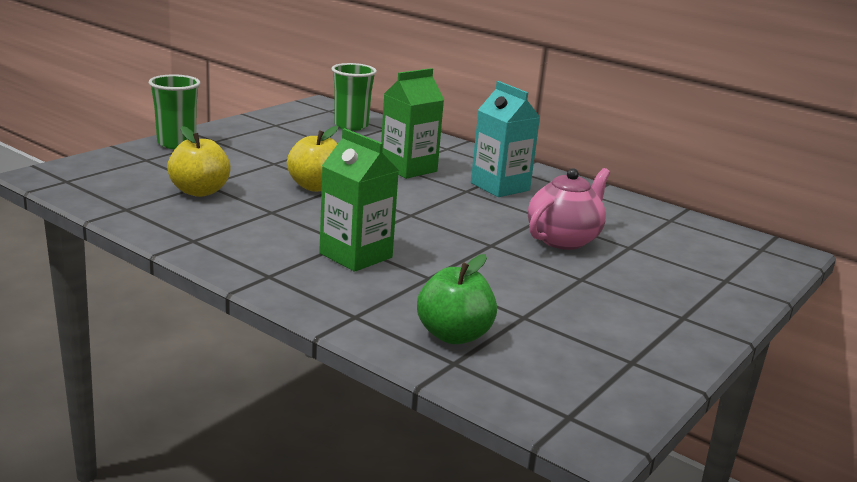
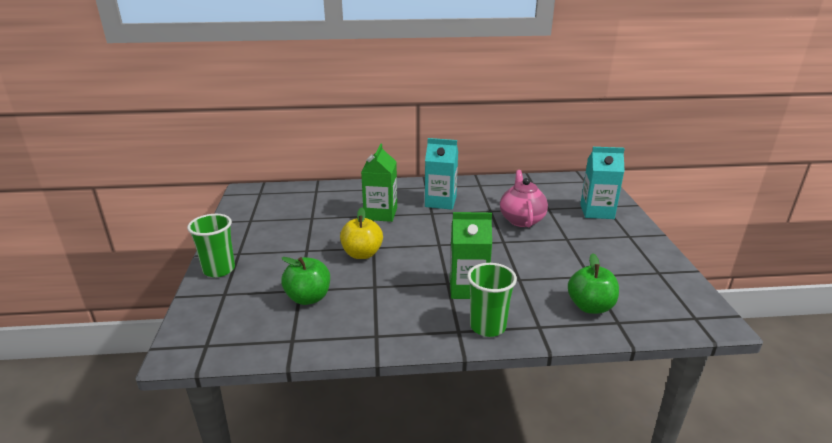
camera: 40 degrees left, 5 degrees up
(199, 191) = (308, 298): yellow apple -> green apple
(351, 126) = (295, 198): green cup -> green cup (487, 326)
(696, 278) = (597, 211): none -> turquoise carton

